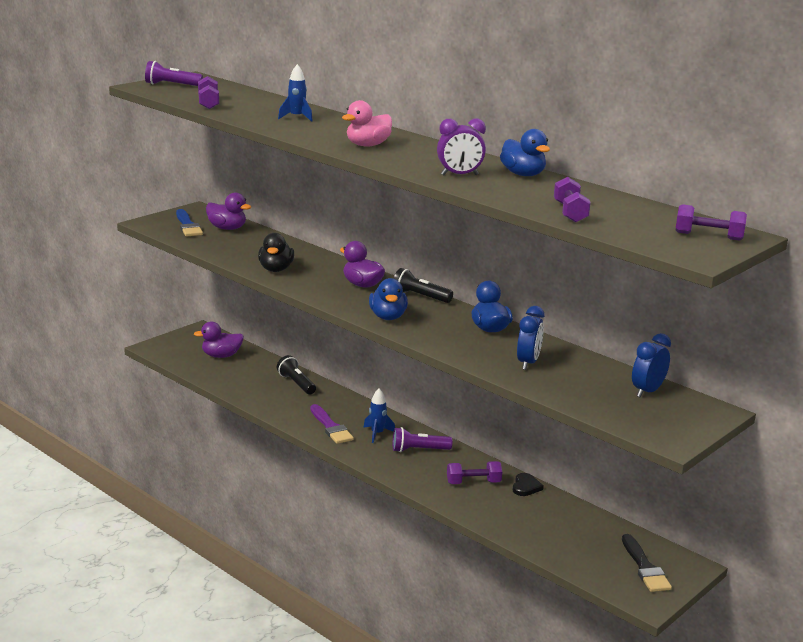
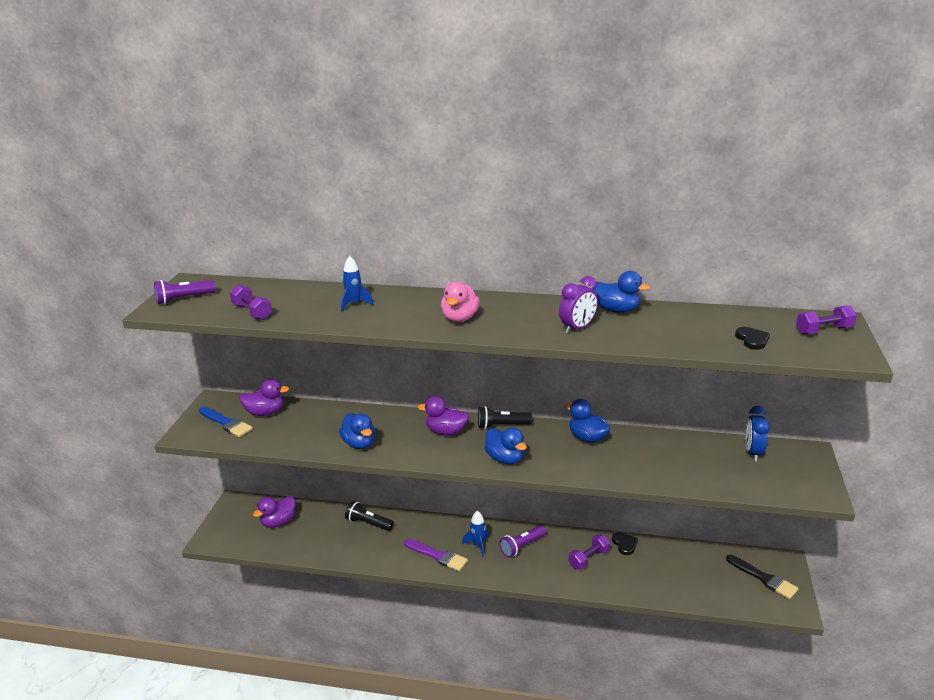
camera: 30 degrees left, 5 degrees up
(276, 269) = (359, 444): black duck -> blue duck
(528, 363) = (652, 461): blue clock -> none
(570, 212) = (711, 341): purple dumbbell -> none
(615, 222) = (752, 340): none -> black heart

